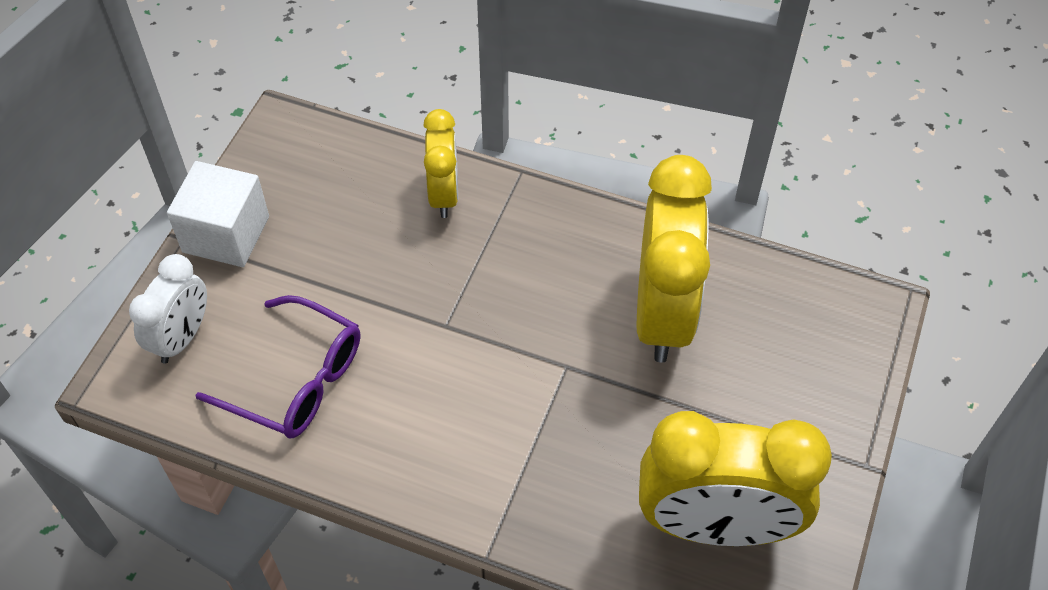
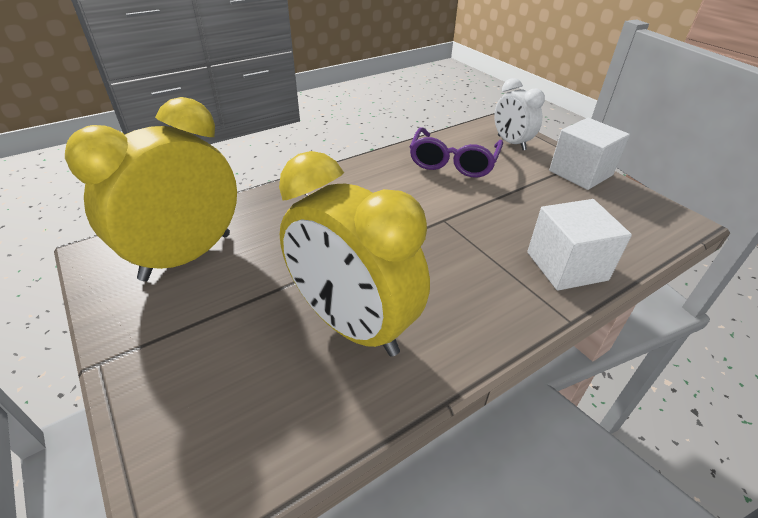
camera: 125 degrees right, 15 degrees down
(297, 380) = (453, 162): purple glasses -> purple glasses turned 45 degrees counterclockwise
(444, 194) = (566, 266): yellow clock -> white cube

